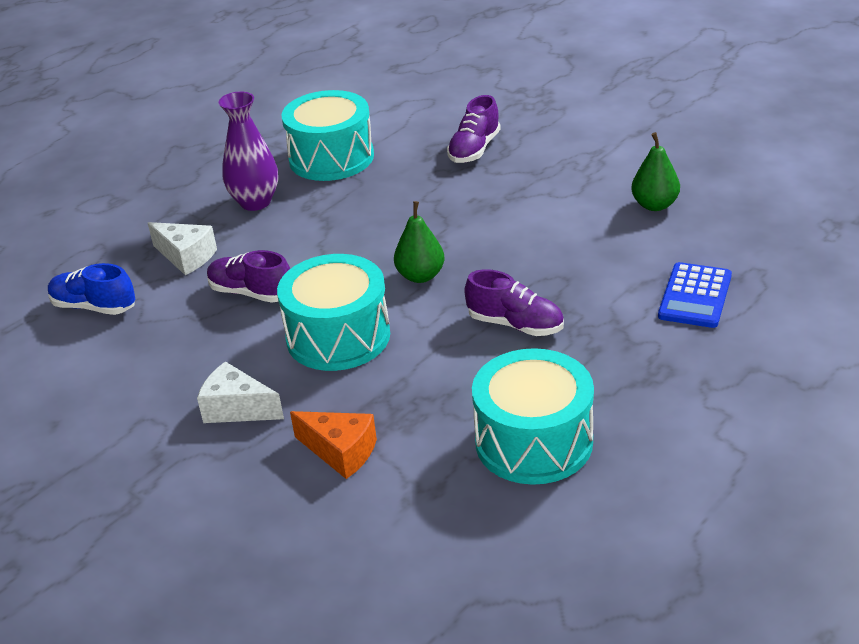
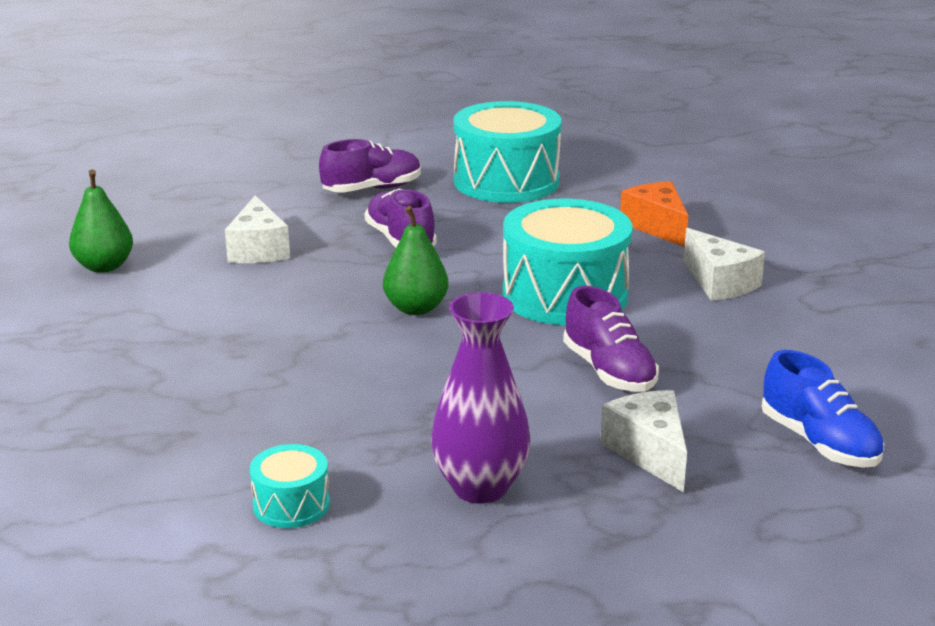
camera: 145 degrees left, 10 degrees down
(331, 158) = (291, 504): turquoise drum -> turquoise drum, size x0.47
(474, 149) = (118, 413): purple shoe -> purple shoe (372, 189)
(592, 265) = (258, 249): none -> white cheese
(695, 296) = (236, 200): blue calculator -> none

